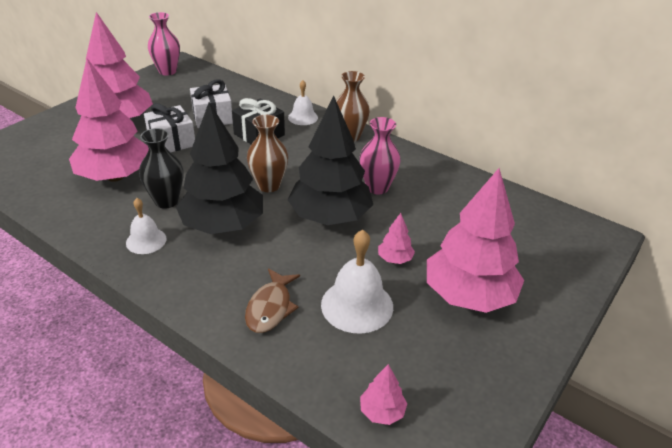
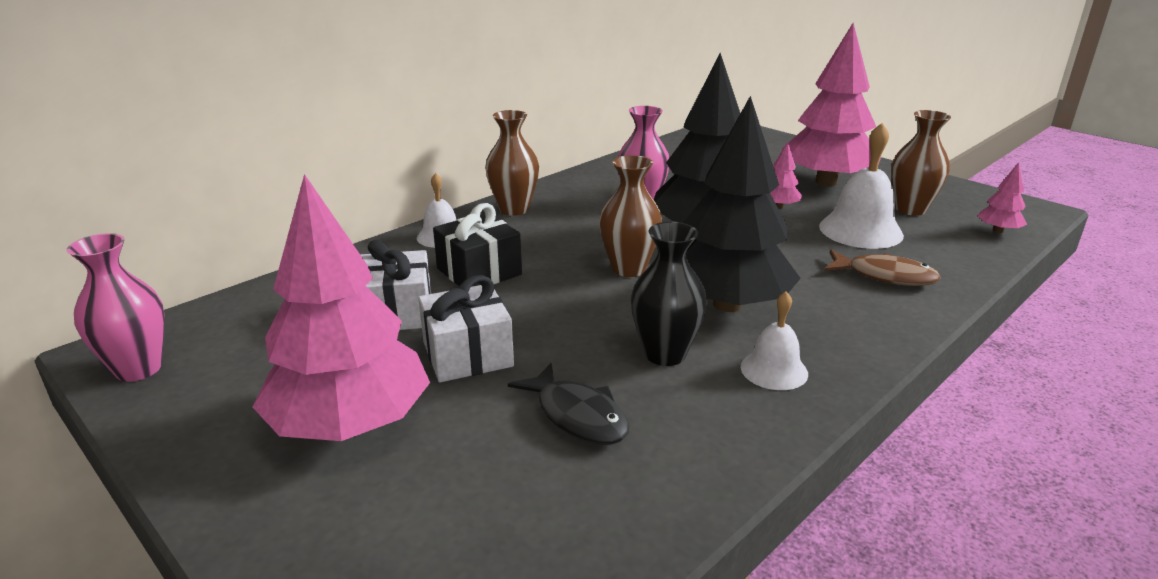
camera: 80 degrees left, 10 degrees down
(115, 176) = (577, 415): pink tree -> black fish
(418, 349) = (910, 209): none -> brown vase

